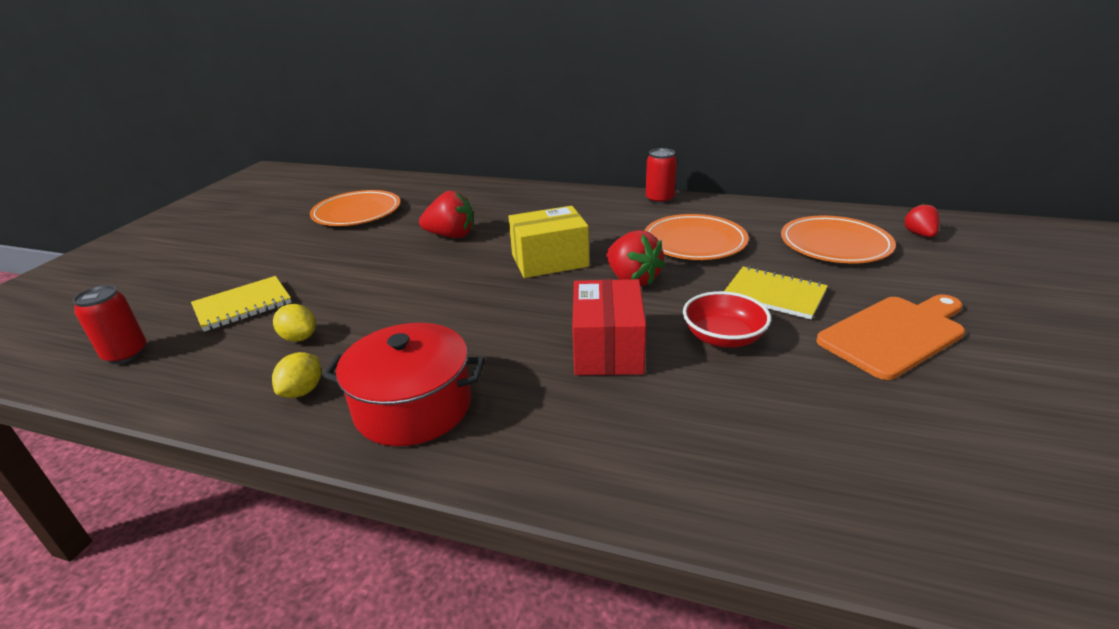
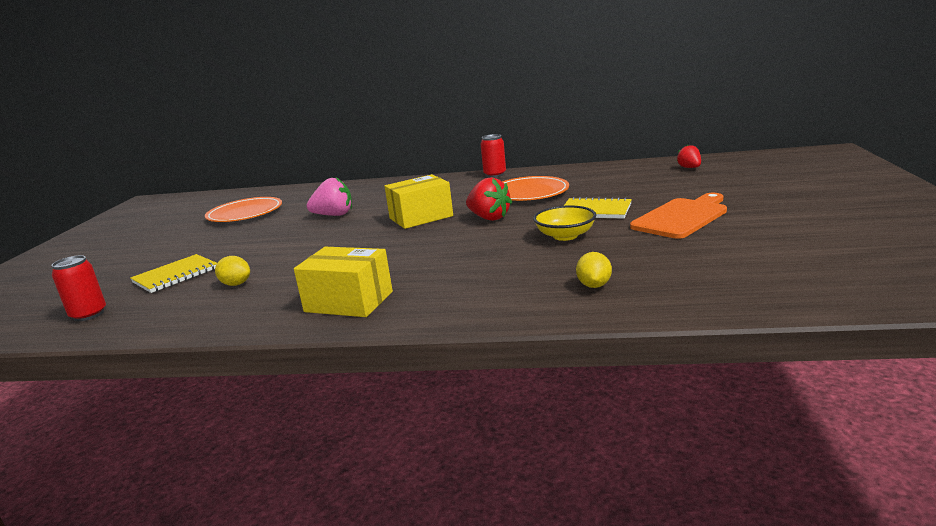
camera: 10 degrees left, 10 degrees down
(303, 391) = (255, 308): yellow lemon -> yellow lemon (594, 285)
(413, 406) = (349, 302): red pot -> yellow box
(451, 235) = (334, 215): red strawberry -> pink strawberry
(607, 349) = (483, 253): red box -> none
(723, 337) = (565, 236): red bowl -> yellow bowl
(835, 244) = (632, 180): orange plate -> none

